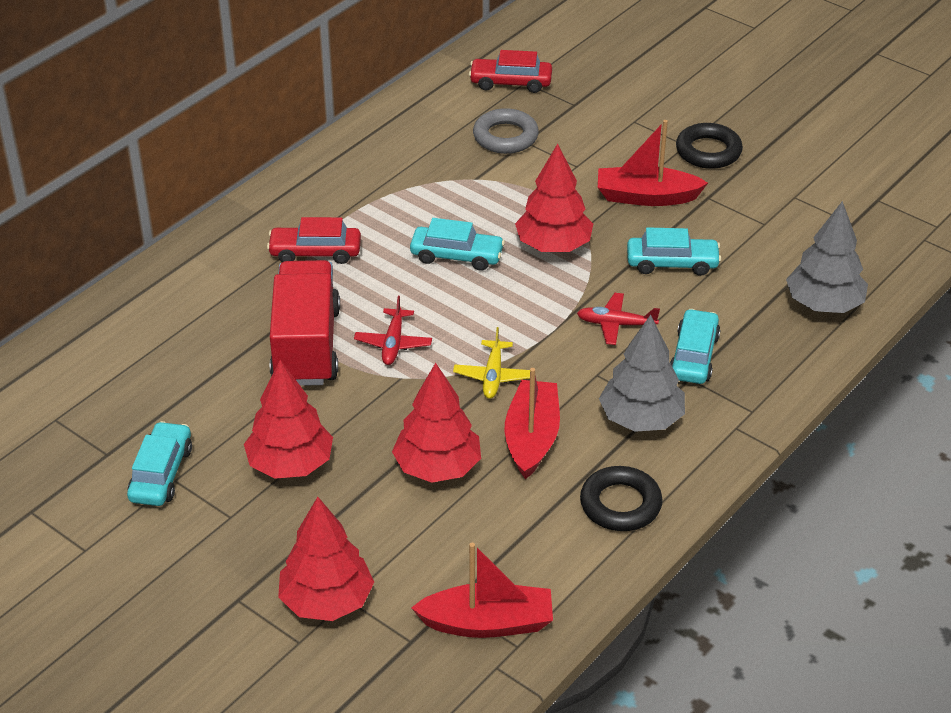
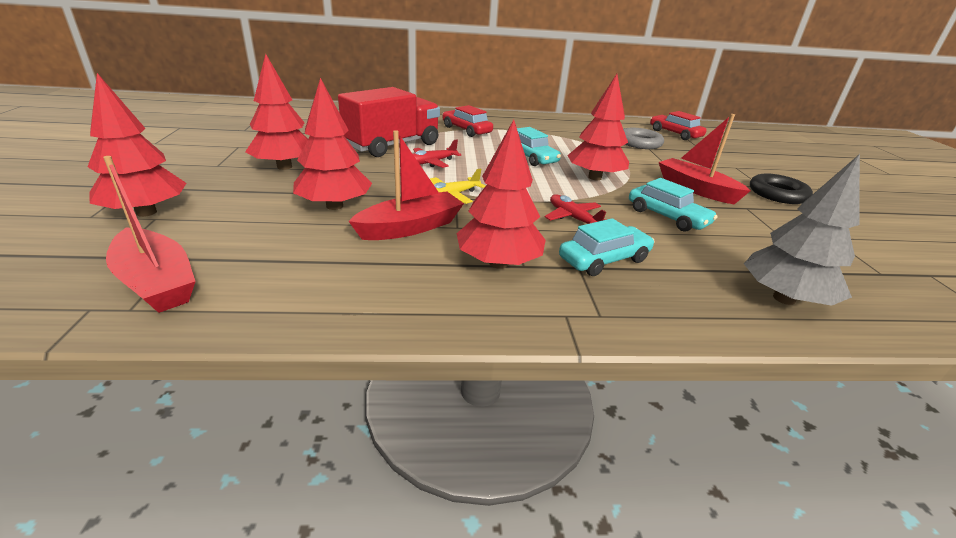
camera: 45 degrees right, 10 degrees down
(161, 473) = (240, 142): turquoise car -> none
(620, 504) = (383, 292): black ring -> none
(641, 419) = (498, 263): grey tree -> red tree

